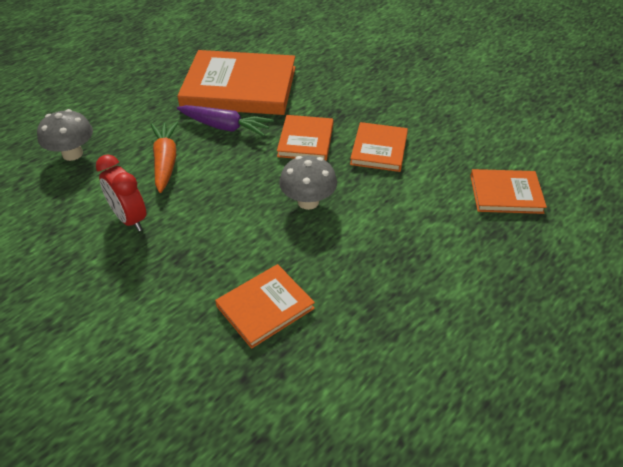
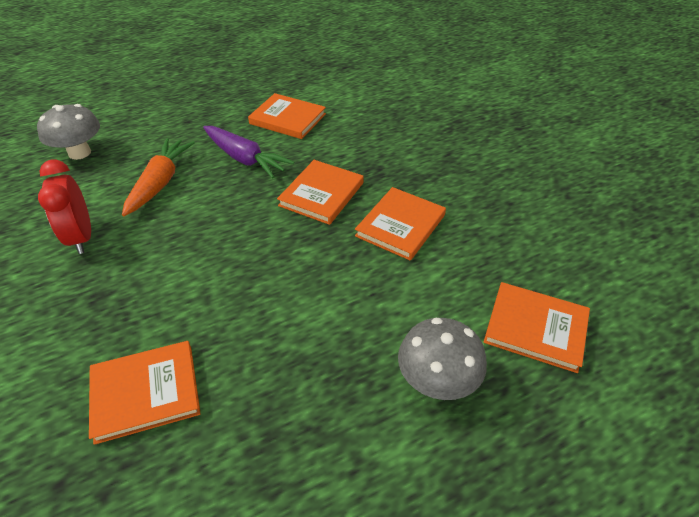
camera: 20 degrees right, 0 degrees up
(239, 87) = (287, 119): orange book -> orange book, size x0.52
(308, 202) = (279, 269): grey mushroom -> grey mushroom (437, 381)

